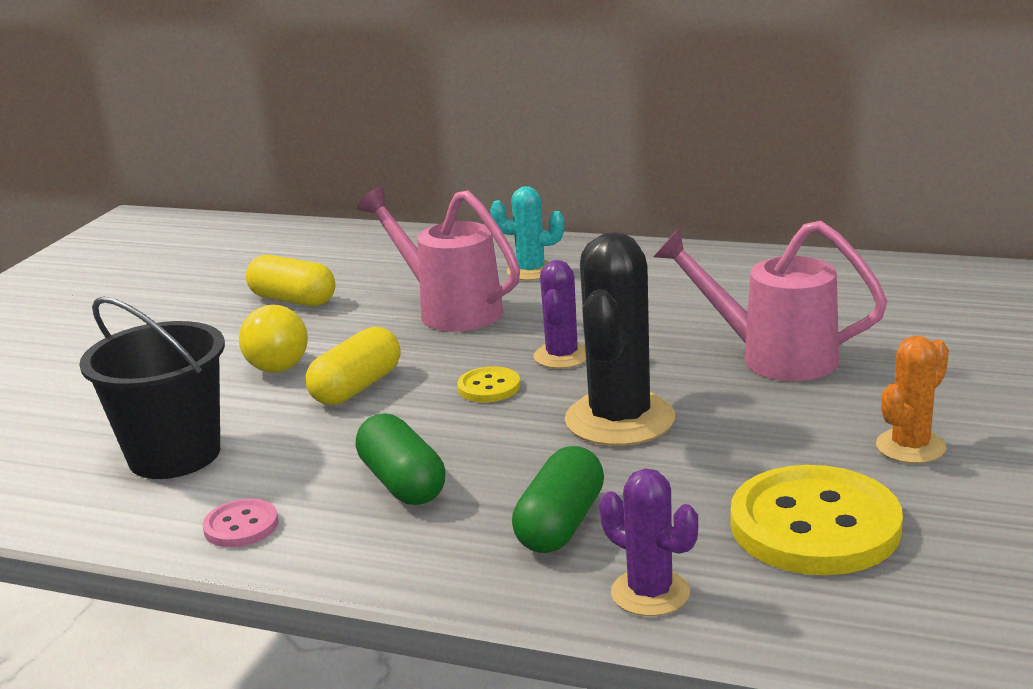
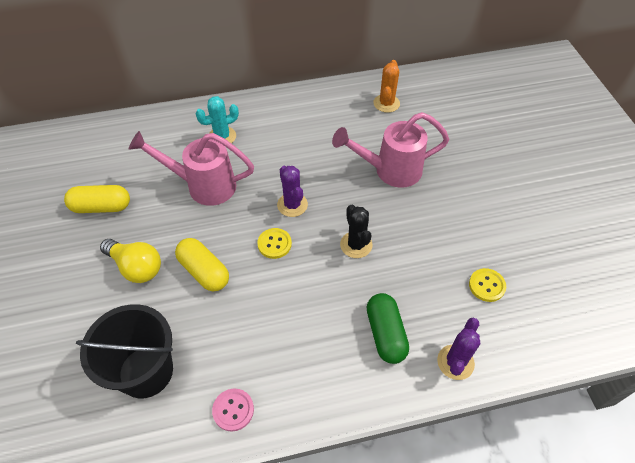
camera: 35 degrees left, 30 degrees up
(357, 387) = (204, 271): yellow capsule -> yellow capsule turned 45 degrees counterclockwise
(402, 483) = (289, 338): green capsule -> none
(620, 419) = (356, 245): black cactus -> black cactus, size x0.57
(650, 593) = (455, 362): purple cactus -> purple cactus turned 75 degrees counterclockwise
(815, 525) = (486, 285): yellow button -> yellow button, size x0.47
(910, 447) = (487, 215): orange cactus -> orange cactus (386, 103)

